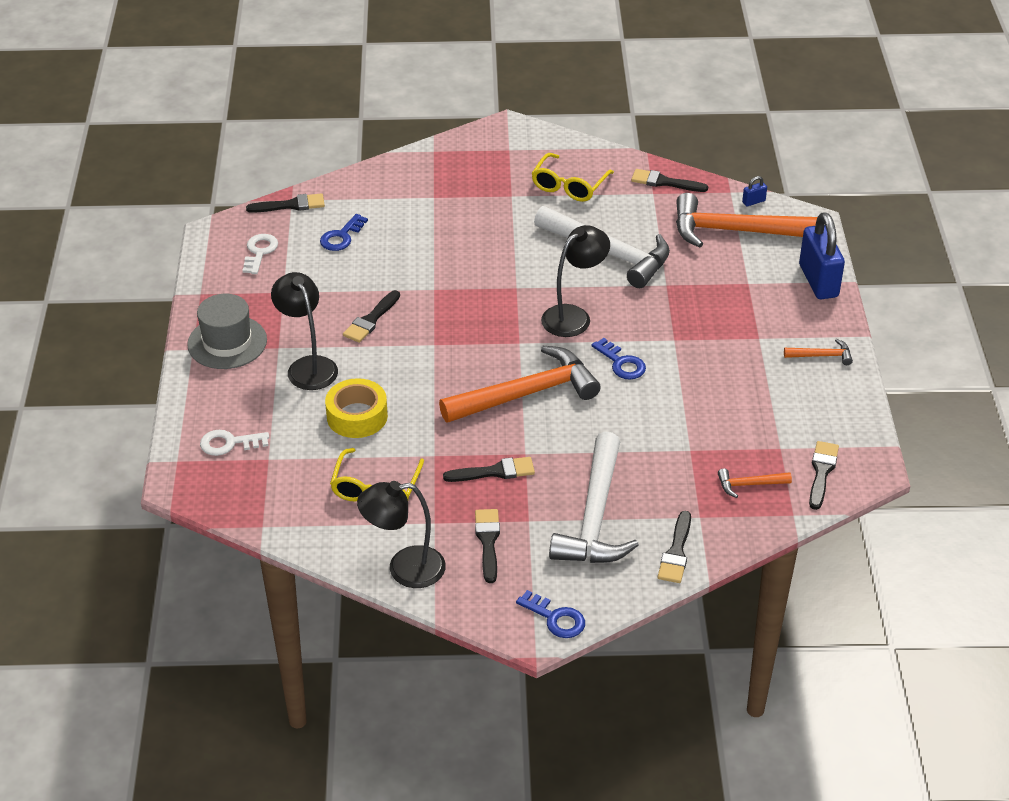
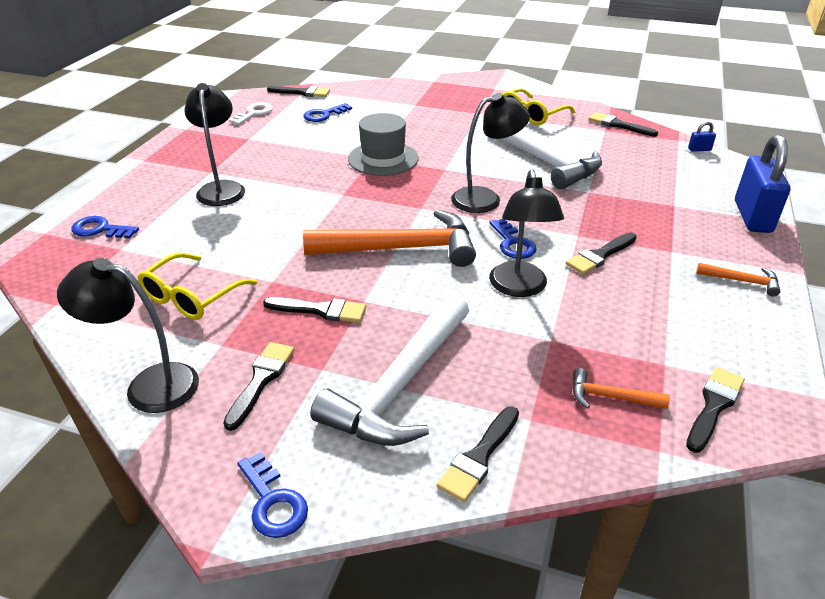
camera: 20 degrees right, 5 degrees down
(227, 342) = (174, 161): grey hat -> grey hat (383, 159)
(229, 443) = (100, 229): white key -> blue key
(357, 416) = (229, 233): yellow tape -> none
(371, 320) = (302, 168): black brush -> black brush (600, 255)
(646, 408) = (519, 288): none -> black lamp
(734, 231) = (673, 166): orange hammer -> none

